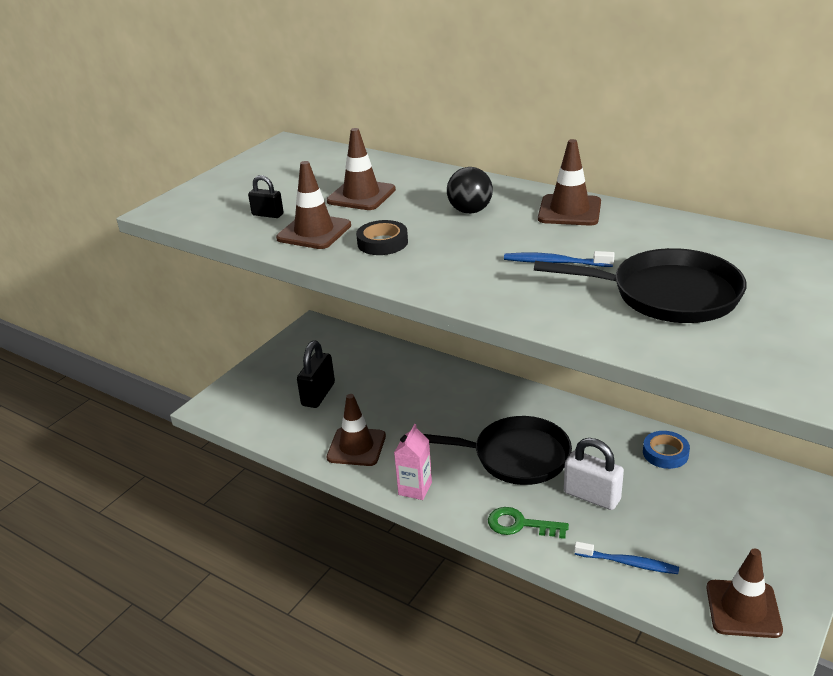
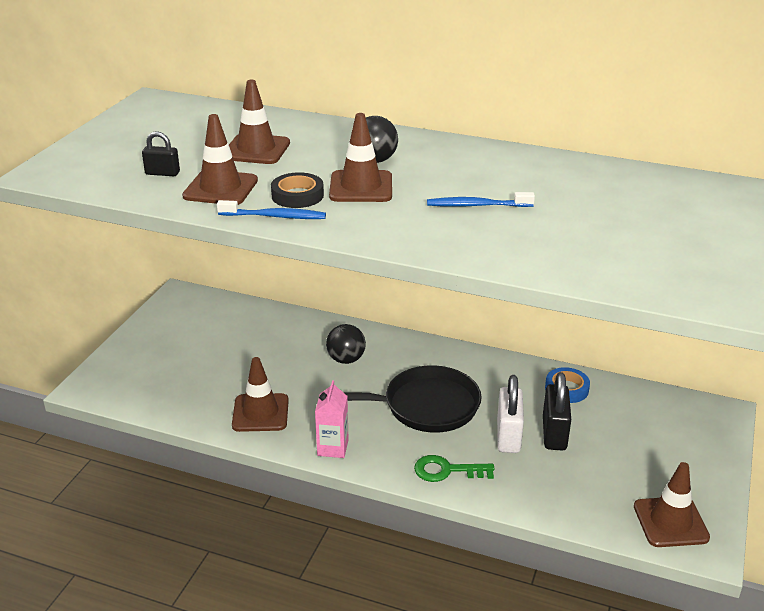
camera: 15 degrees left, 0 degrees up
(318, 394) = (205, 364): black padlock -> black padlock (554, 433)
(450, 402) = (346, 359): none -> black ball
(569, 211) = (472, 156): brown traffic cone -> brown traffic cone (361, 187)
(592, 496) = (508, 436): white padlock -> white padlock turned 75 degrees clockwise
(628, 563) = (558, 494): blue toothbrush -> blue toothbrush (274, 216)
(667, 295) = (592, 229): black pan -> none

